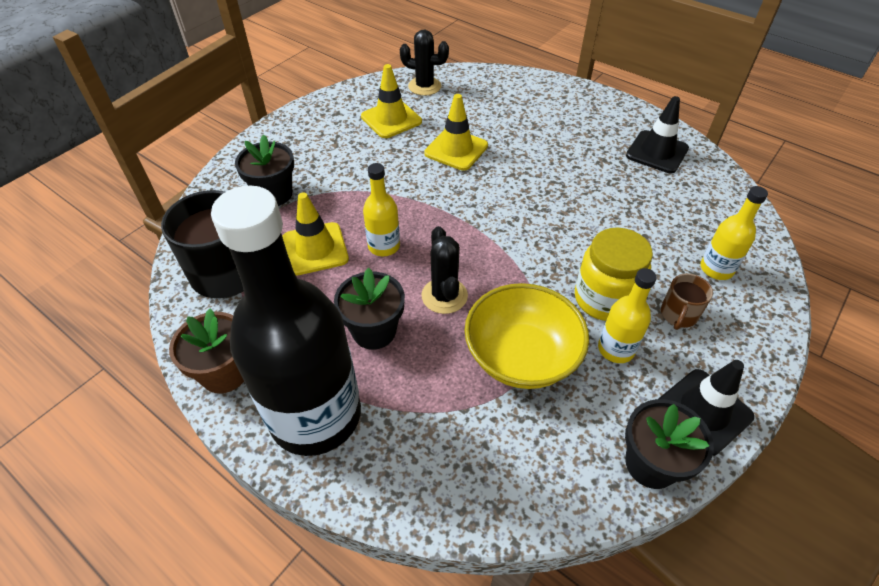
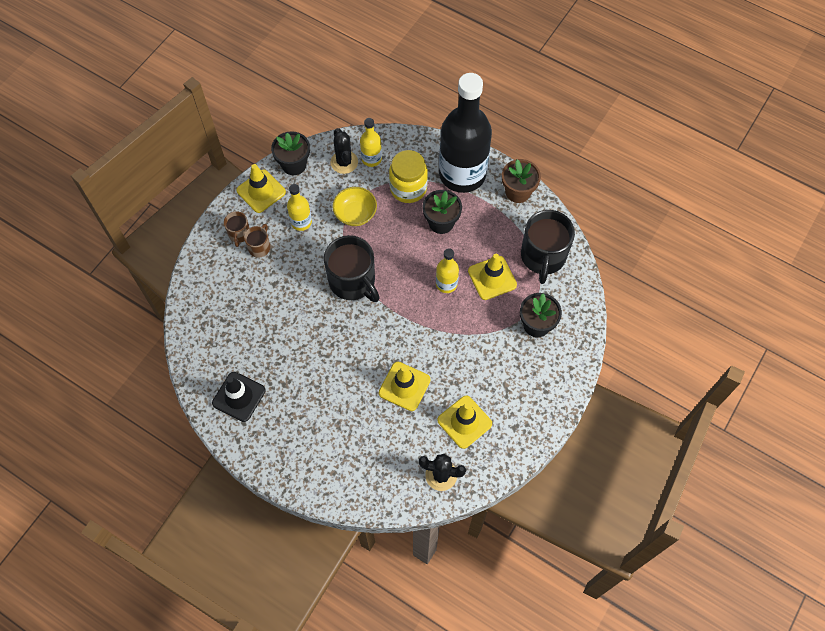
camera: 175 degrees right, 15 degrees up
(444, 296) = (402, 249): black cactus -> black cactus (344, 162)
(521, 356) = (355, 214): yellow bowl -> yellow bowl, size x0.66
(522, 258) = (353, 281): none -> black mug
(604, 299) = (303, 254): yellow jar -> yellow jar (408, 188)
(703, 411) = (261, 191): black traffic cone -> yellow traffic cone
(716, 269) = (226, 282): yellow bottle -> yellow bottle (371, 159)
(720, 337) = (239, 234): none -> brown mug

